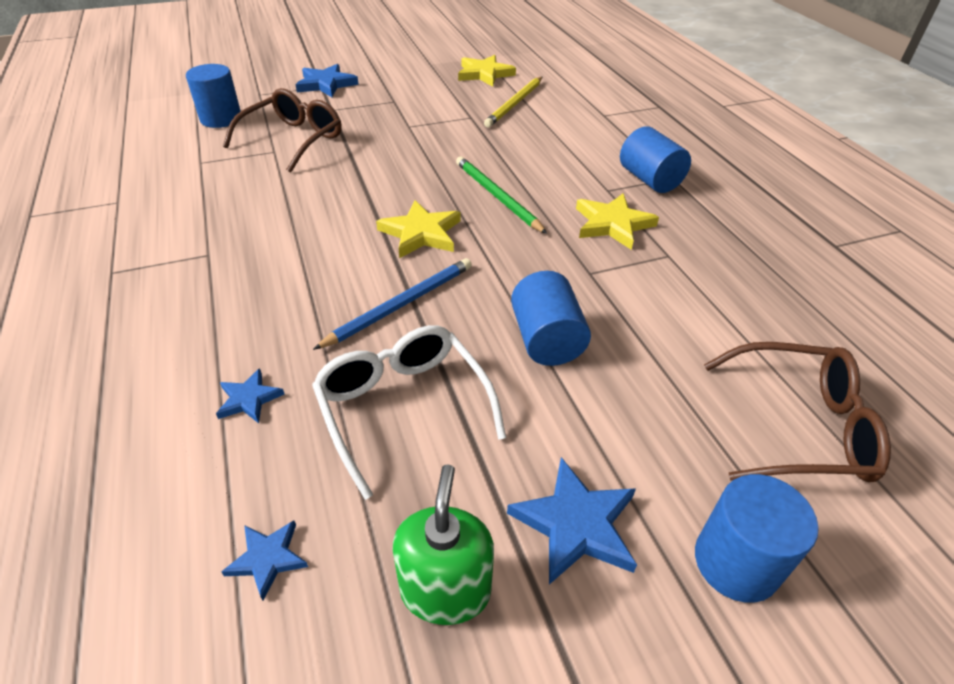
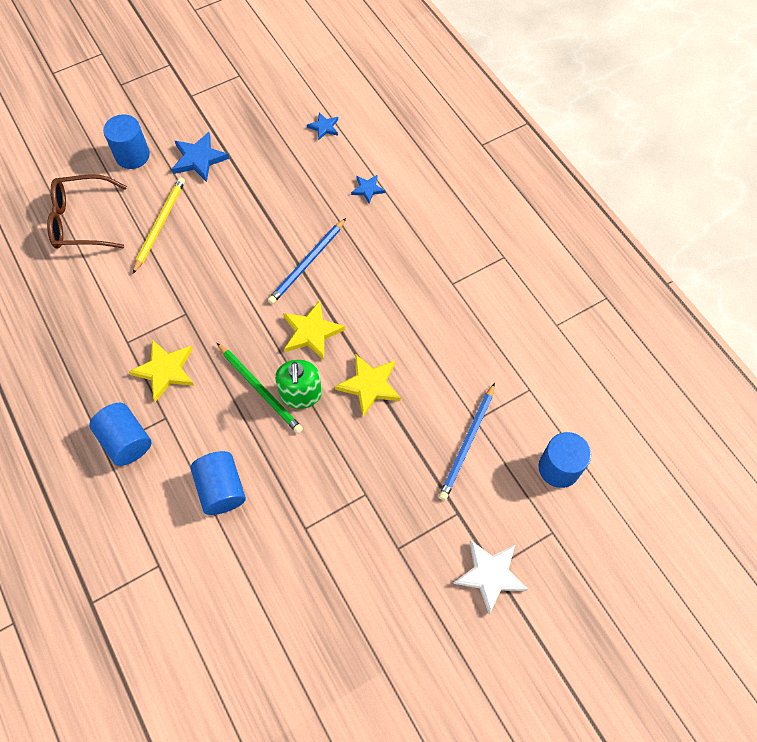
camera: 170 degrees right, 20 degrees up
(293, 140) = (467, 443): brown glasses -> blue pencil
(326, 84) = (490, 575): blue star -> white star
(403, 407) = (287, 198): white glasses -> none
(445, 589) = (250, 128): green soap dispenser -> green soap dispenser (301, 394)
(484, 74) = (307, 651): yellow star -> yellow star (369, 385)
(514, 104) = (260, 571): yellow pencil -> yellow pencil (160, 225)
(546, 340) = (214, 252): blue cylinder -> blue cylinder (221, 489)

